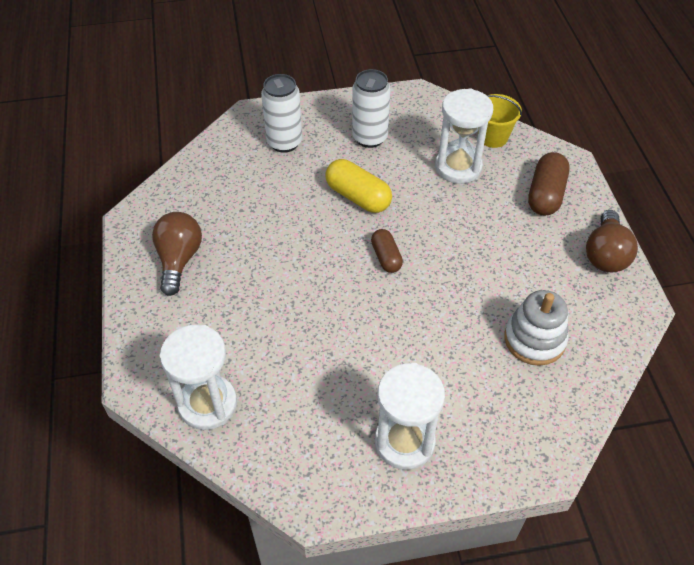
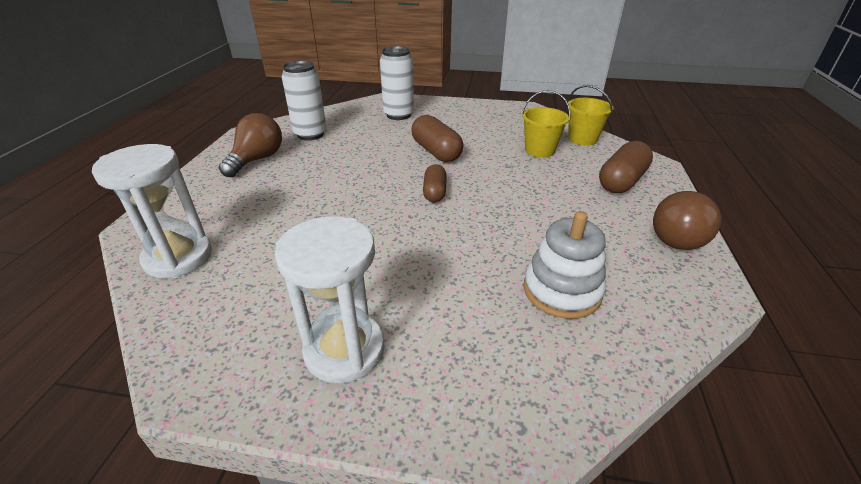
camera: 20 degrees right, 15 degrees down
(358, 197) = (436, 152): yellow capsule -> brown capsule
(369, 138) = (470, 123): white can -> white can (310, 134)
(458, 167) = (539, 150): white hourglass -> yellow bucket

